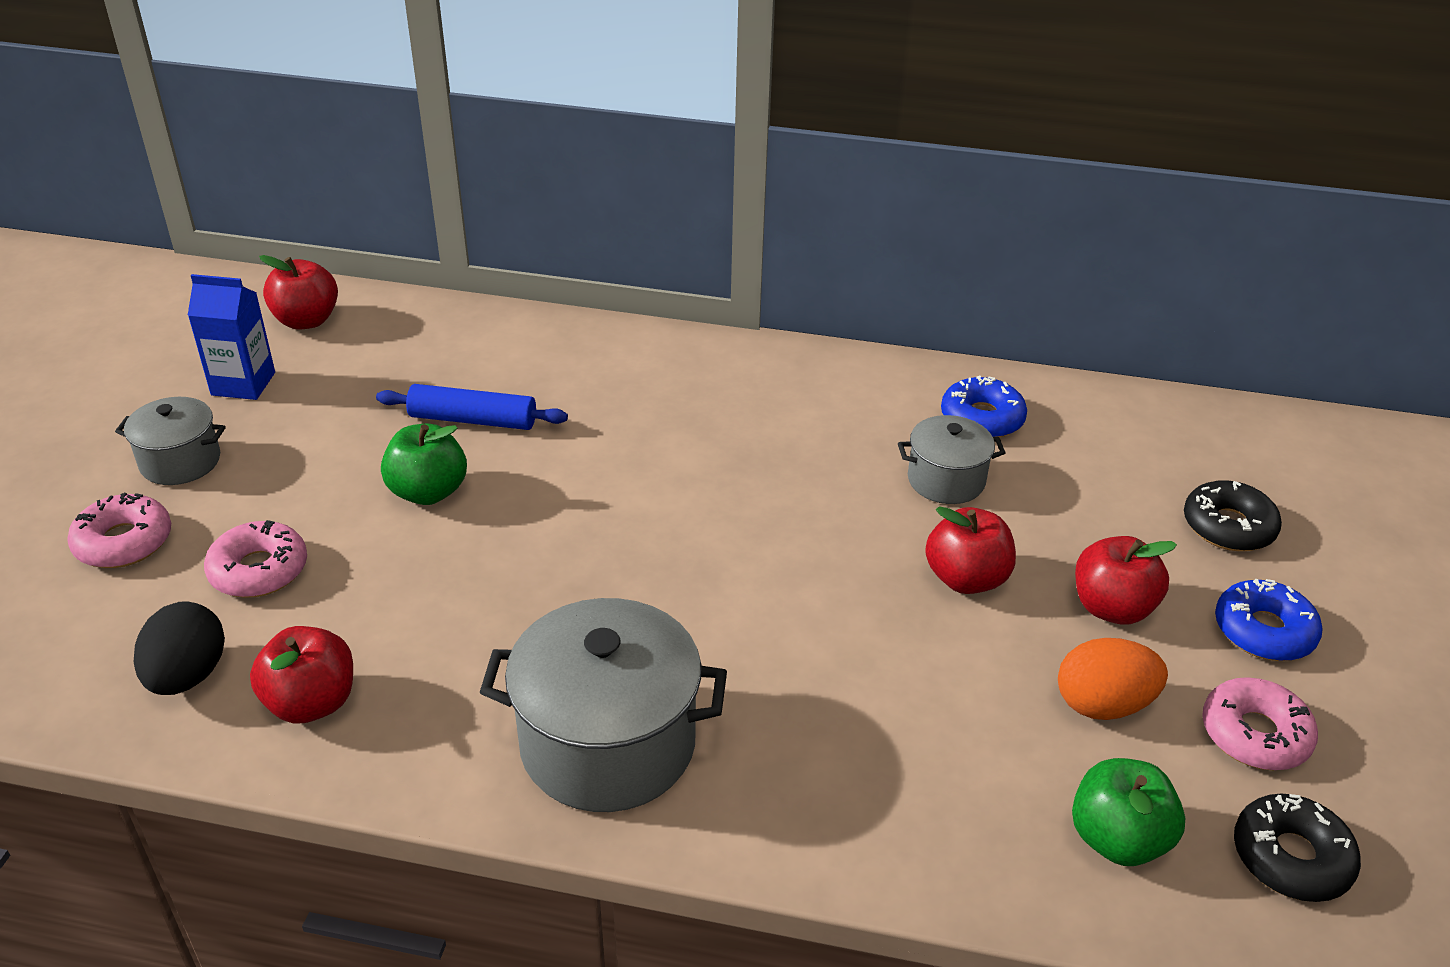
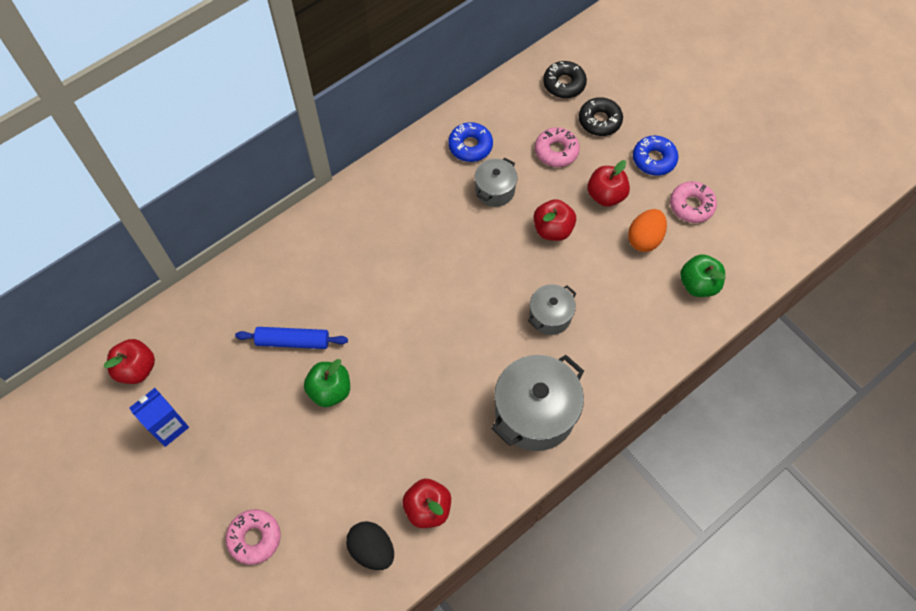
camera: 50 degrees left, 25 degrees up
(180, 461) = (211, 486): grey pot -> grey pot (550, 316)
(259, 570) = (325, 489): pink donut -> pink donut (556, 151)
(473, 420) = (293, 341): blue rolling pin -> blue rolling pin turned 45 degrees clockwise
(1291, 857) = (741, 242): black donut -> black donut (564, 84)

